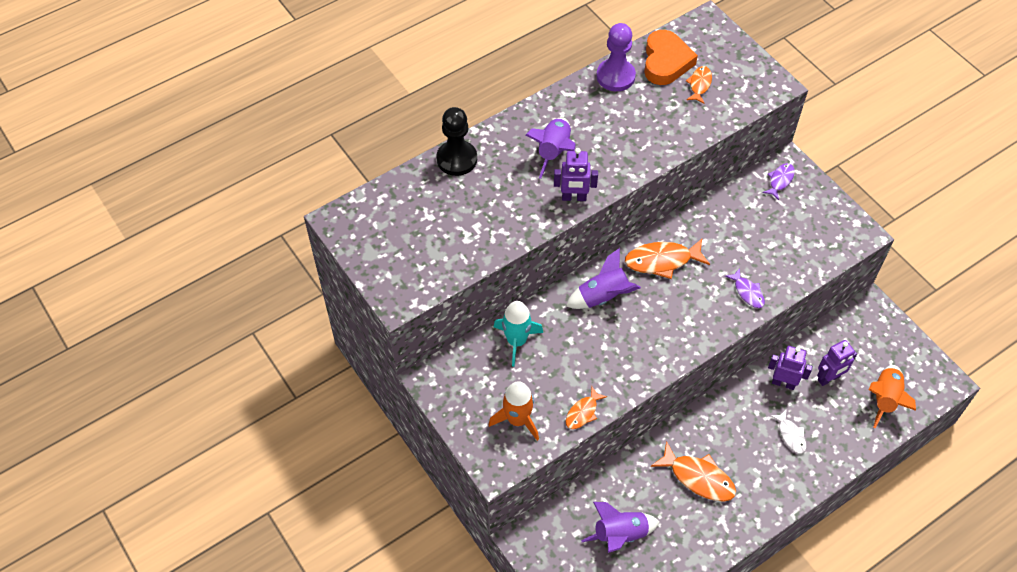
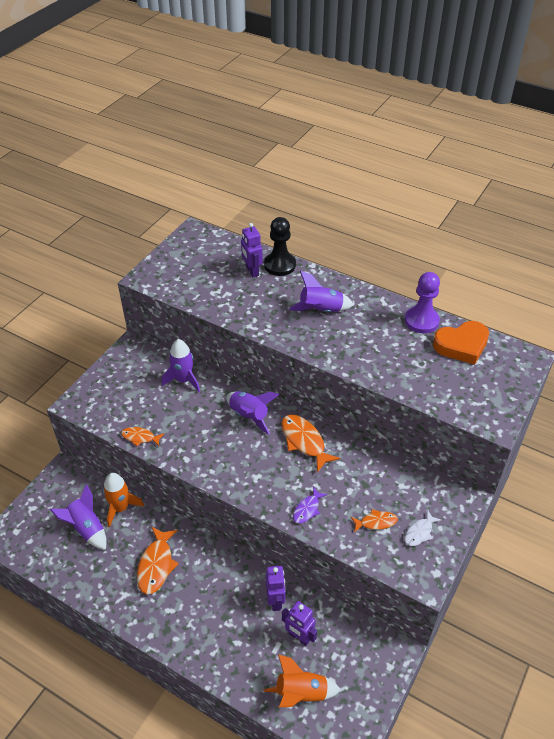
camera: 65 degrees right, 10 degrees down
(516, 341) = (183, 380): turquoise rocket -> purple rocket
(517, 420) = (118, 402): orange rocket -> orange rocket (120, 508)
(574, 197) = (285, 334): purple robot -> purple robot (252, 271)
(699, 84) = (454, 373): orange fish -> orange fish (376, 522)
(780, 180) = (442, 498): purple fish -> none
(791, 435) = (226, 622): white fish -> white fish (419, 532)

